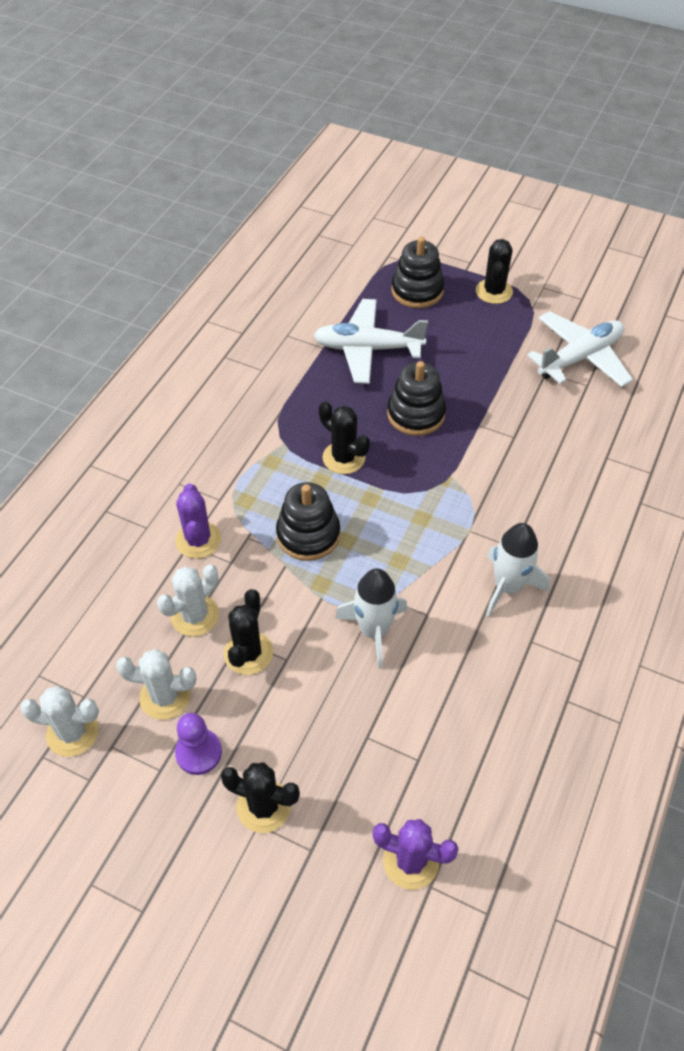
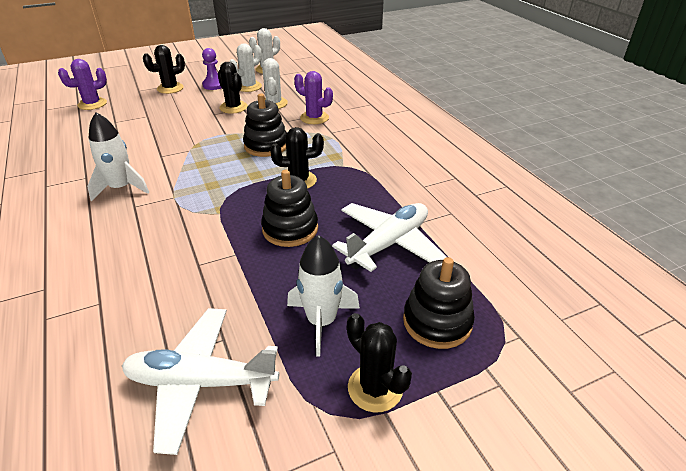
camera: 130 degrees right, 15 degrees down
(373, 631) = (183, 138): white rocket -> white rocket (321, 321)
(580, 358) = (201, 382): white plane -> white plane turned 90 degrees clockwise

